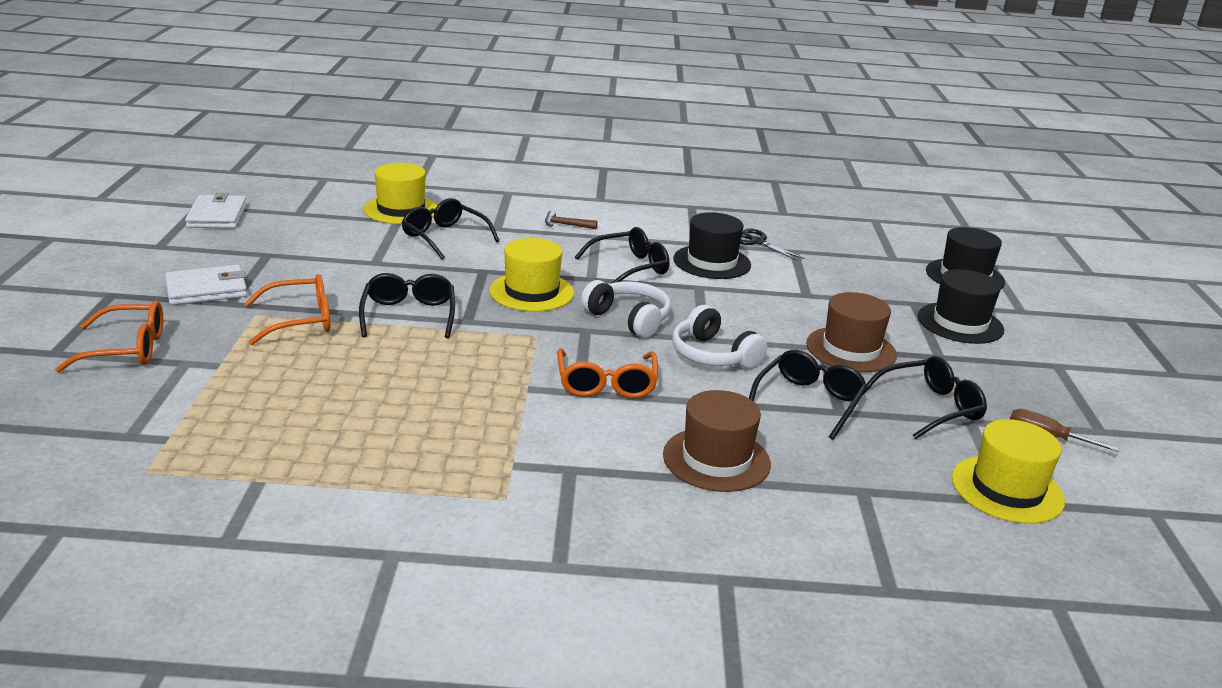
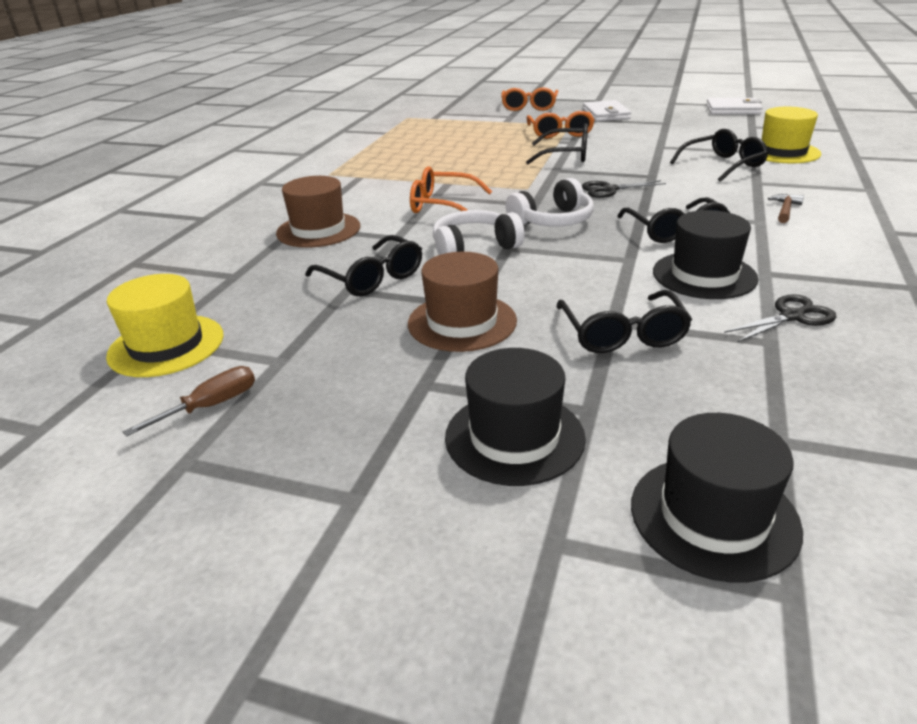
camera: 110 degrees right, 5 degrees up
(531, 292) = (609, 190): yellow hat -> black scissors
(930, 407) = (321, 342): black glasses -> black glasses (622, 334)

